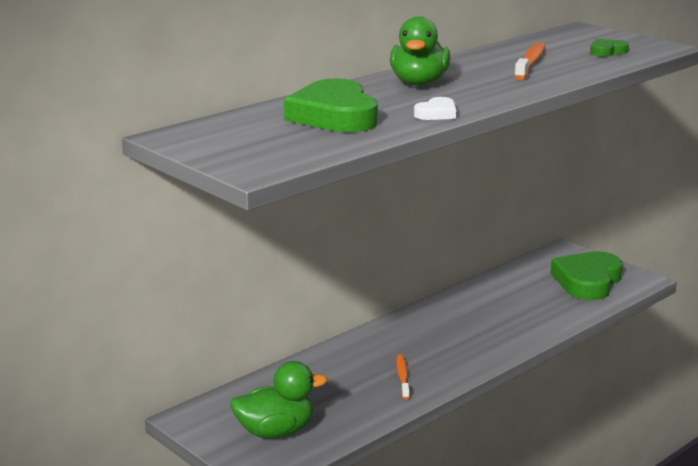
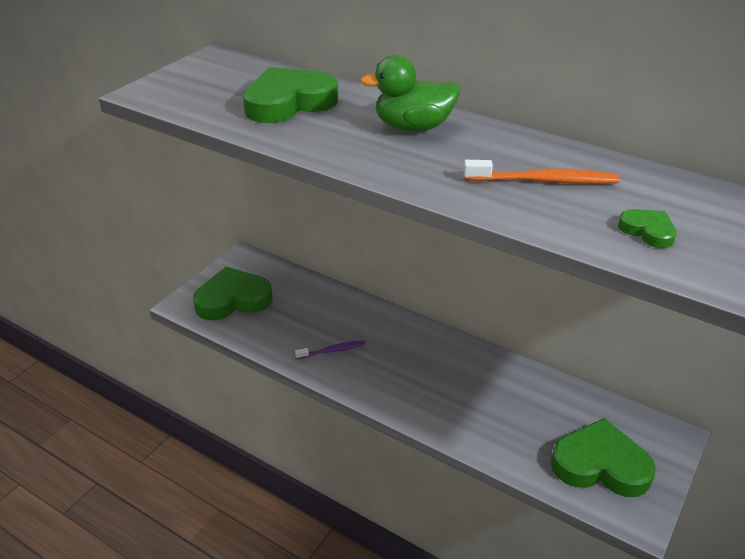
camera: 75 degrees right, 15 degrees up
(275, 432) = (233, 299): green duck -> green heart
(402, 377) = (332, 350): orange toothbrush -> purple toothbrush
(436, 114) = (314, 145): white heart -> none

